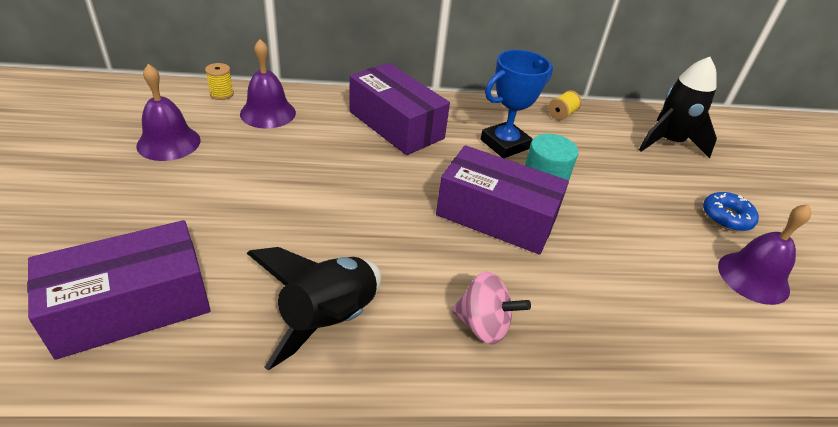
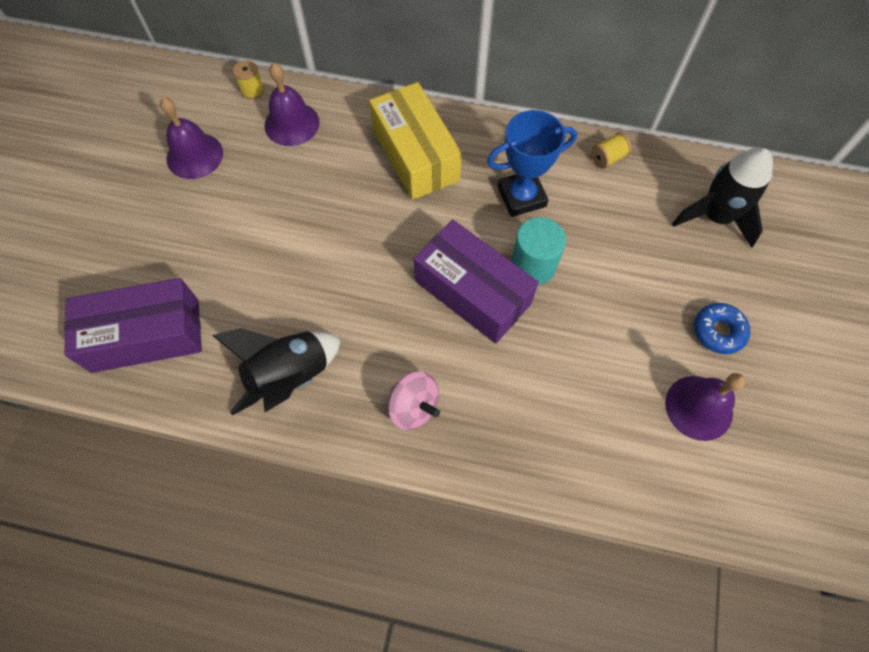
camera: 20 degrees right, 25 degrees up
(396, 125) = (415, 155): purple box -> yellow box

